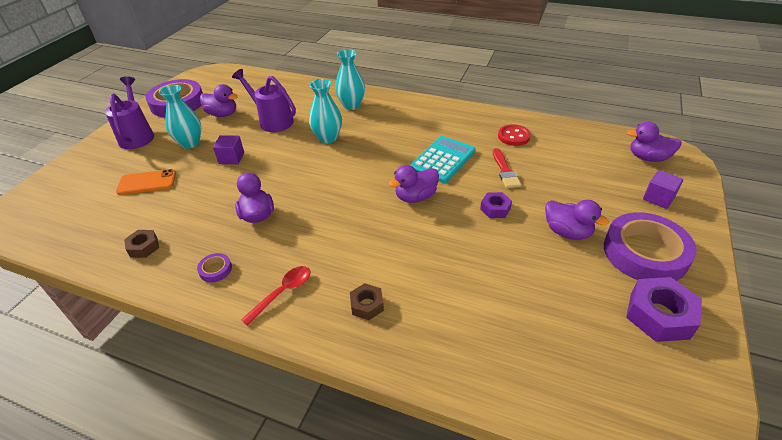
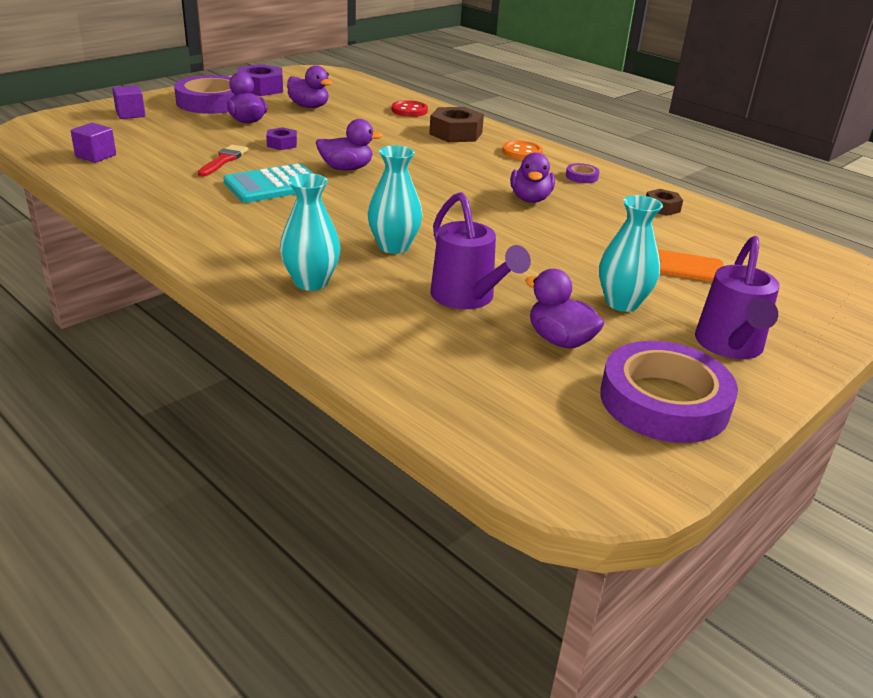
camera: 160 degrees left, 10 degrees down
(231, 158) = (552, 262): purple cube -> purple cube (96, 156)
(282, 293) = (522, 152): red spoon -> orange button
(367, 305) = (456, 133): brown nut -> brown nut, size x1.76
(513, 136) = (153, 180): red button -> red button (409, 110)
(648, 158) = (66, 131): purple duck -> purple duck (309, 106)

